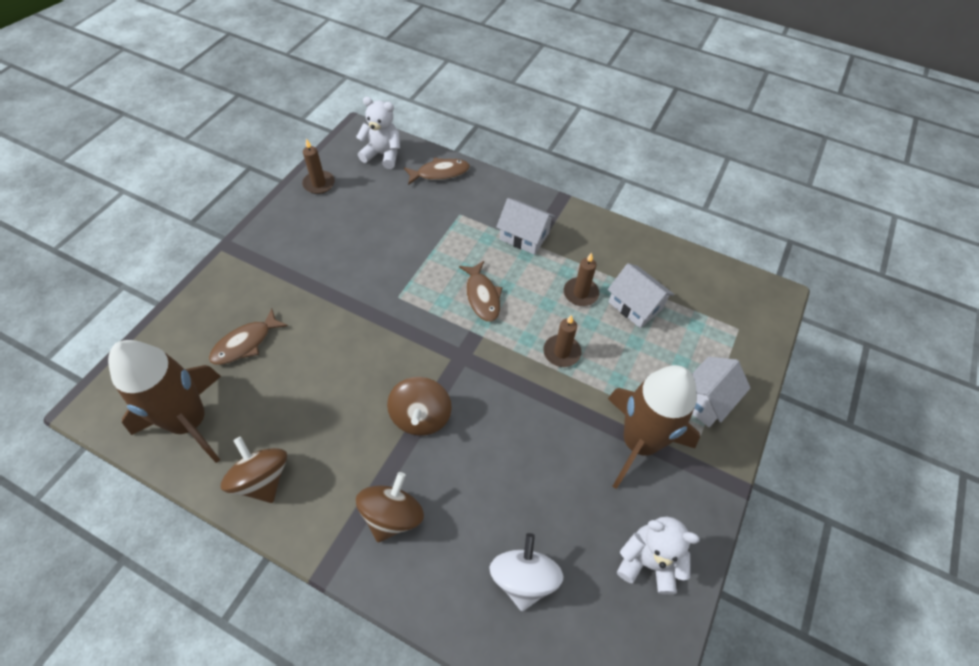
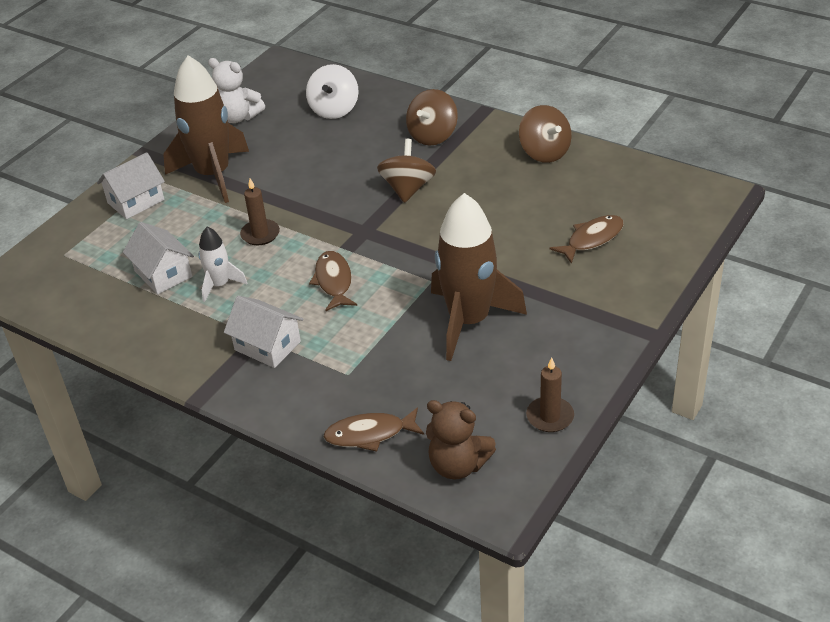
camera: 170 degrees left, 15 degrees down
(190, 422) = (623, 184): brown rocket -> brown rocket (469, 321)
(383, 155) = (458, 465): white teddy bear -> brown teddy bear
(580, 293) = (220, 285): brown candle -> white rocket

